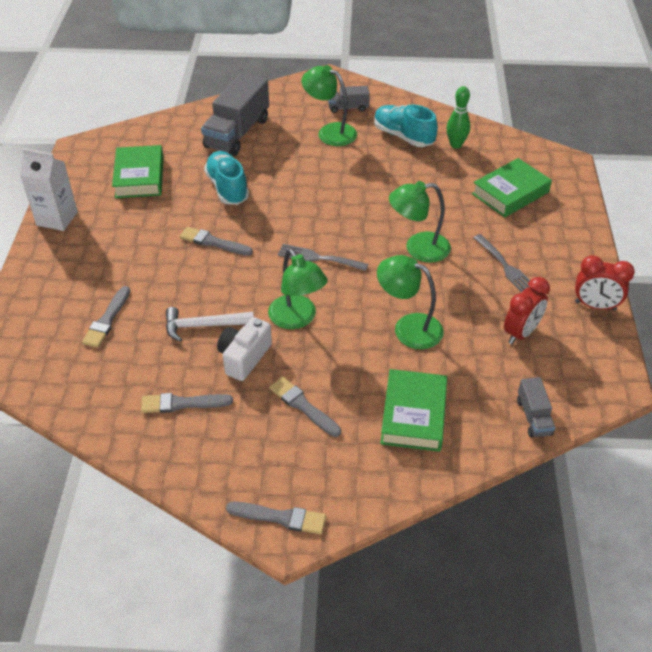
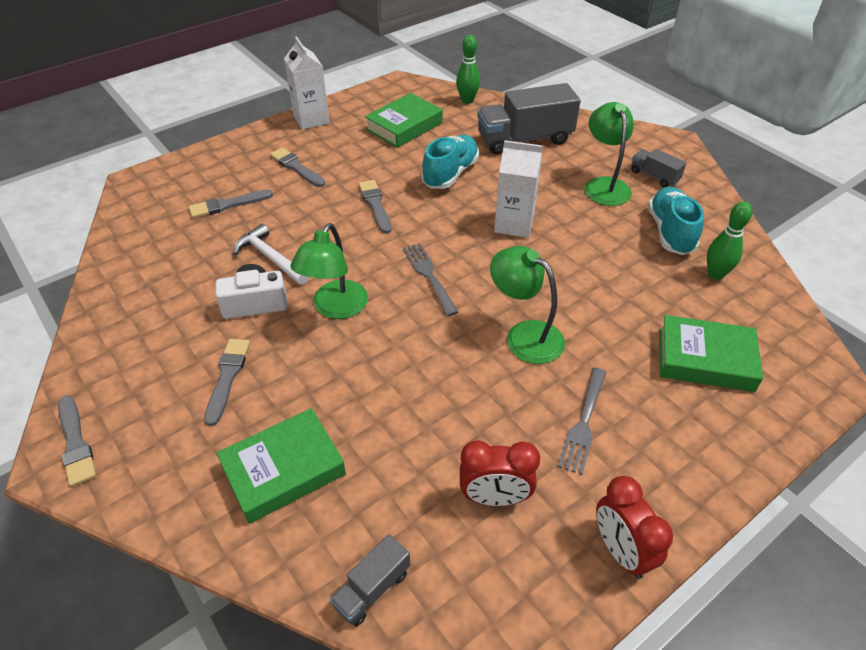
camera: 50 degrees right, 0 degrees up
(153, 130) = (467, 100): none -> green bowling pin
(182, 403) = (169, 299): grey brush -> grey brush (296, 167)
(317, 192) = (514, 224): none -> white carton
(408, 327) = (404, 393): green lamp -> none

